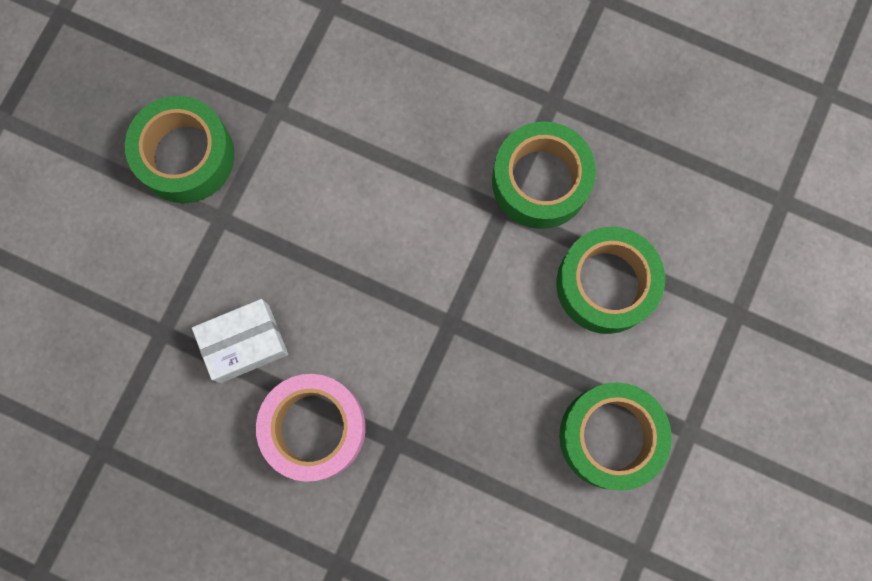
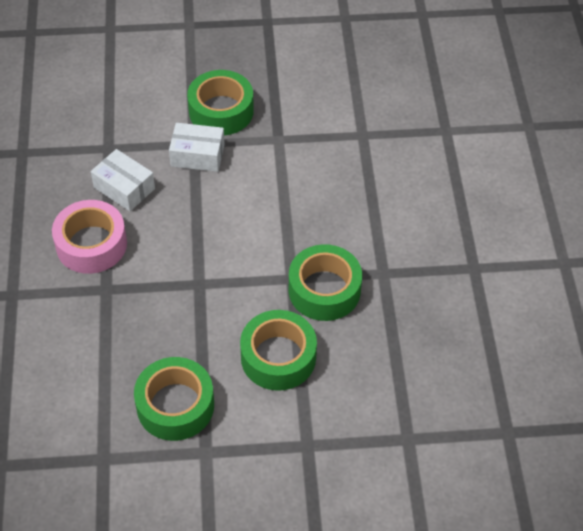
camera: 60 degrees right, 25 degrees down
(244, 224) = (197, 155): none -> white box

